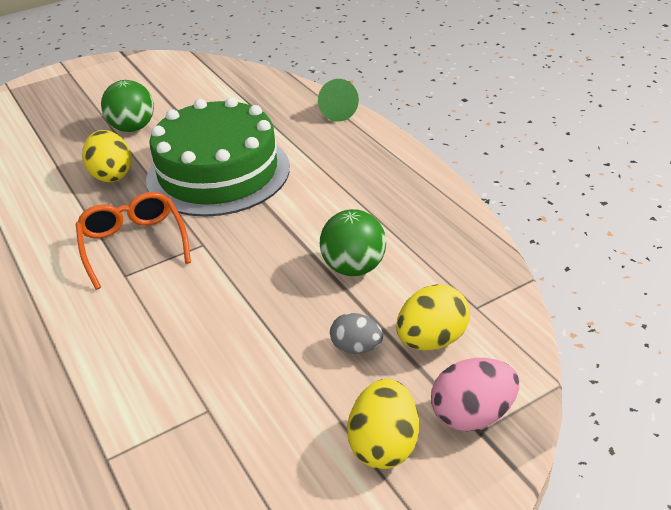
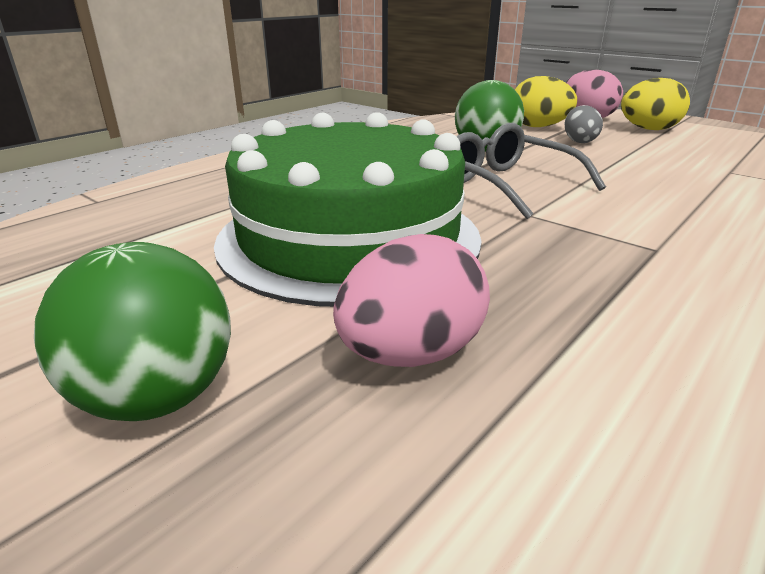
camera: 110 degrees left, 10 degrees down
(111, 175) = (411, 354): yellow egg -> pink egg
(133, 244) = (590, 260): orange glasses -> none
(259, 252) = (507, 185): none -> grey glasses
(336, 112) = (148, 188): green cone -> none

